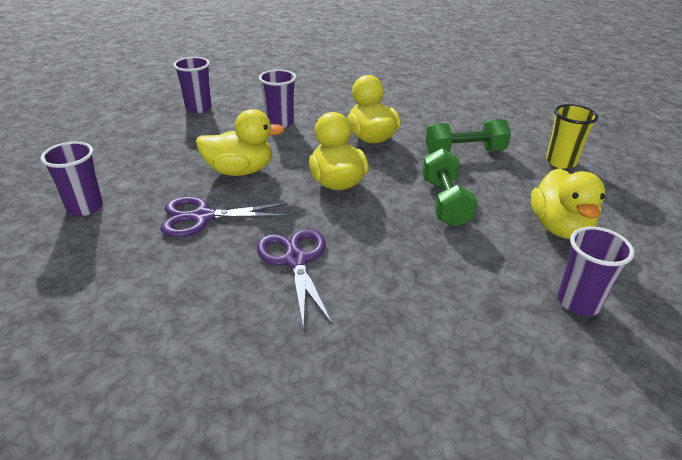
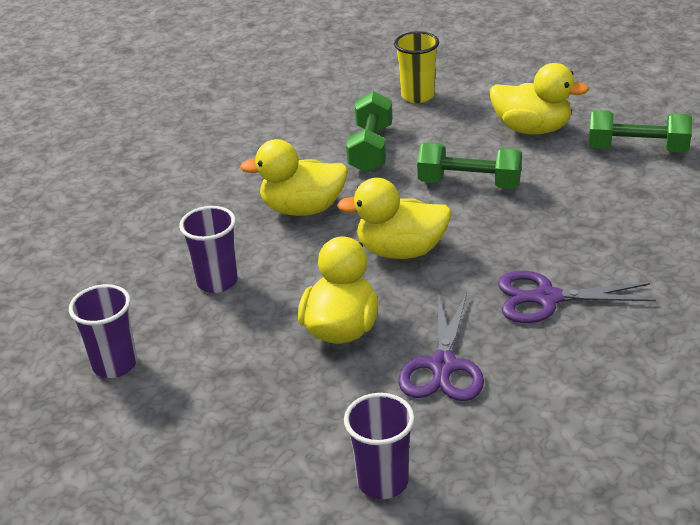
camera: 70 degrees left, 0 degrees up
(578, 302) = (637, 149): purple cup -> green dumbbell

